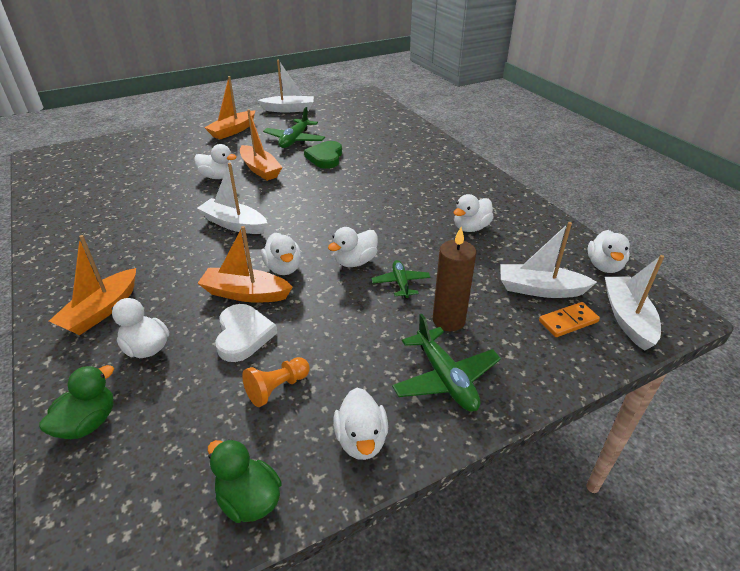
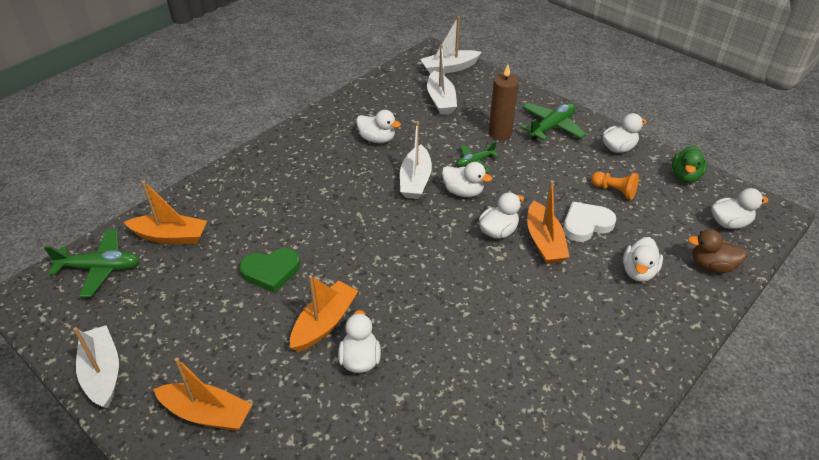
camera: 110 degrees left, 5 degrees up
(88, 423) = (711, 265): green duck -> brown duck
(102, 310) = (629, 325): orange boat -> orange boat (170, 236)
(234, 224) = (453, 294): white boat -> white boat (415, 180)
(295, 140) = (225, 321): green plane -> green plane (100, 268)
(568, 321) = (467, 88): orange domino -> none
(604, 266) = (396, 76): white duck -> white duck (729, 223)

